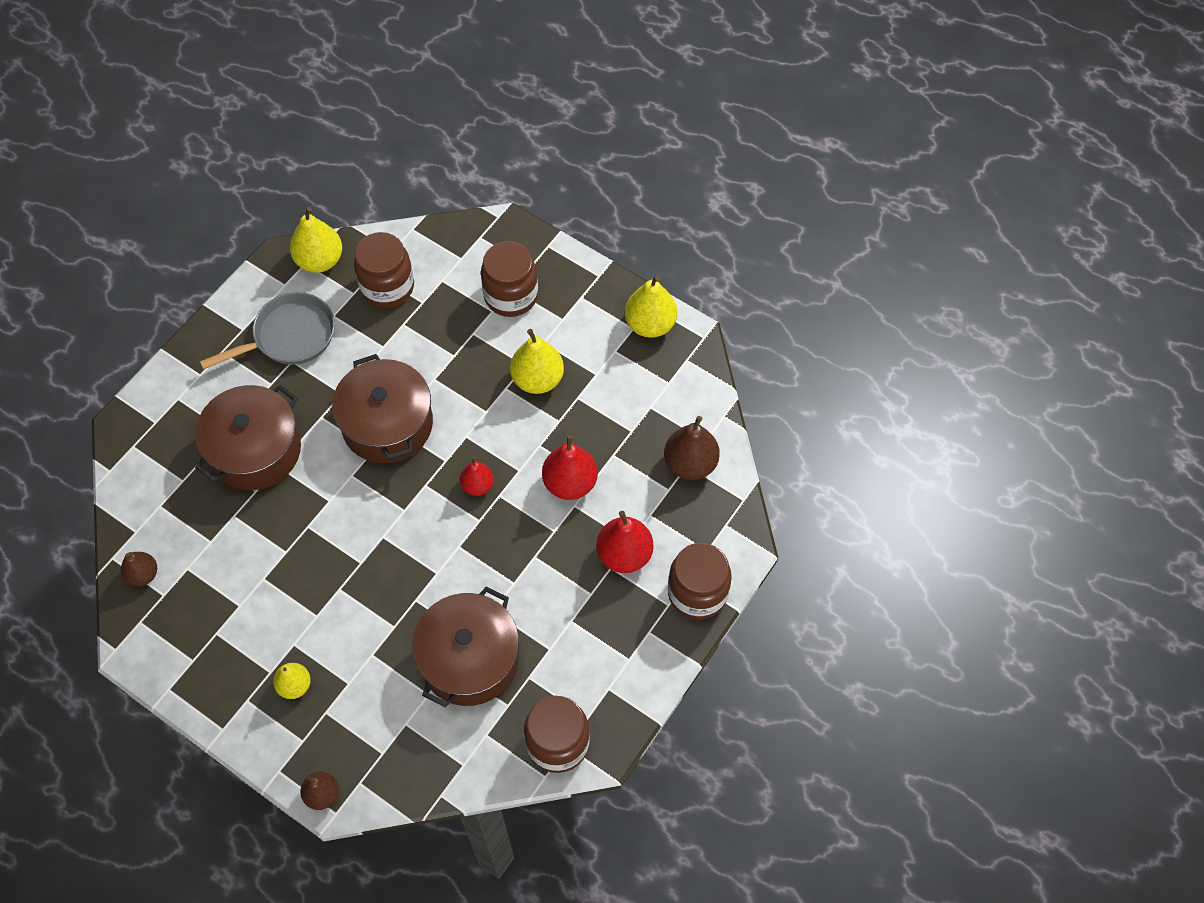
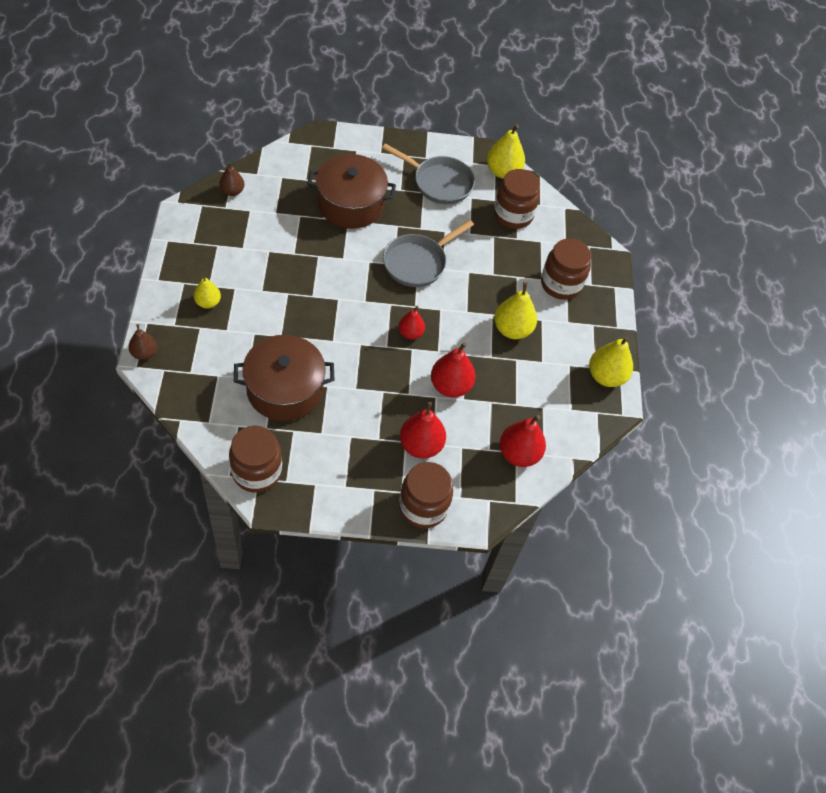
camera: 50 degrees right, 5 degrees down
(387, 424) = (418, 262): brown pot -> grey pan
(690, 463) = (519, 454): brown pear -> red pear

